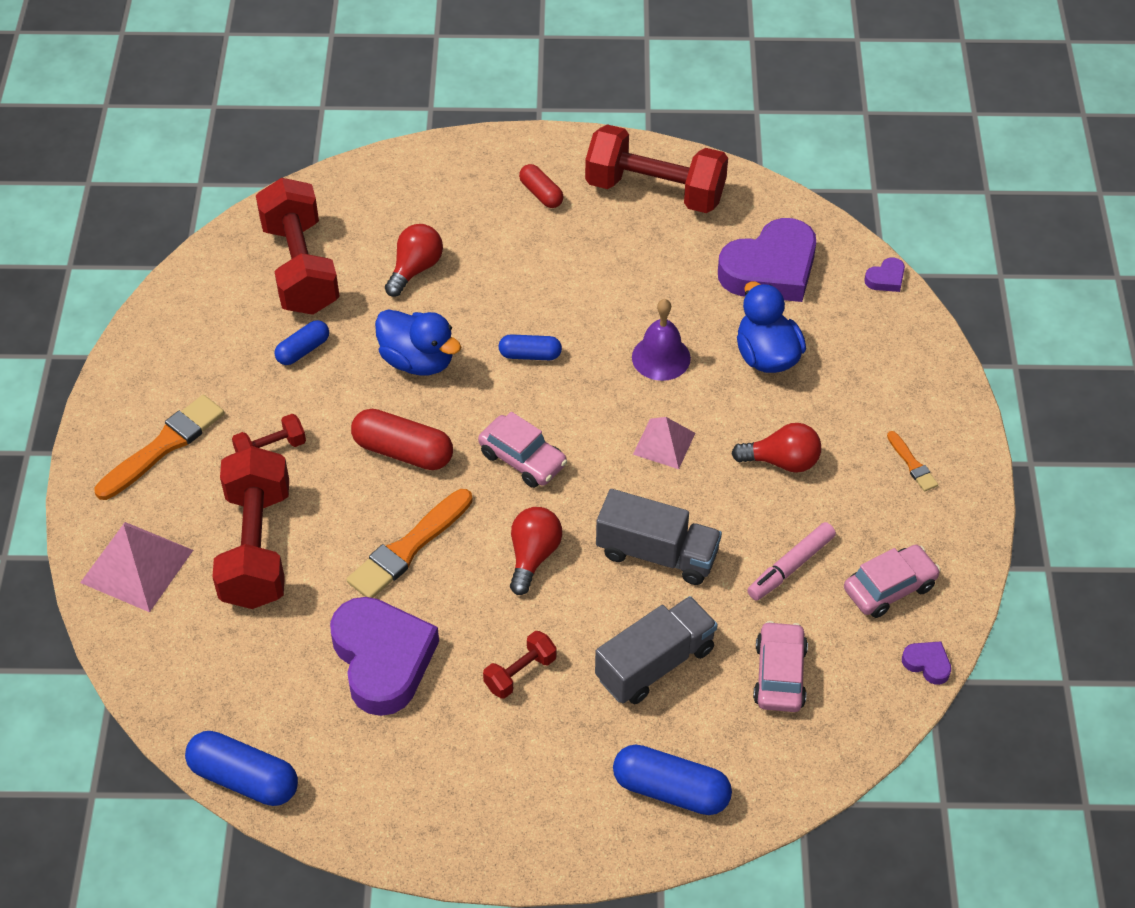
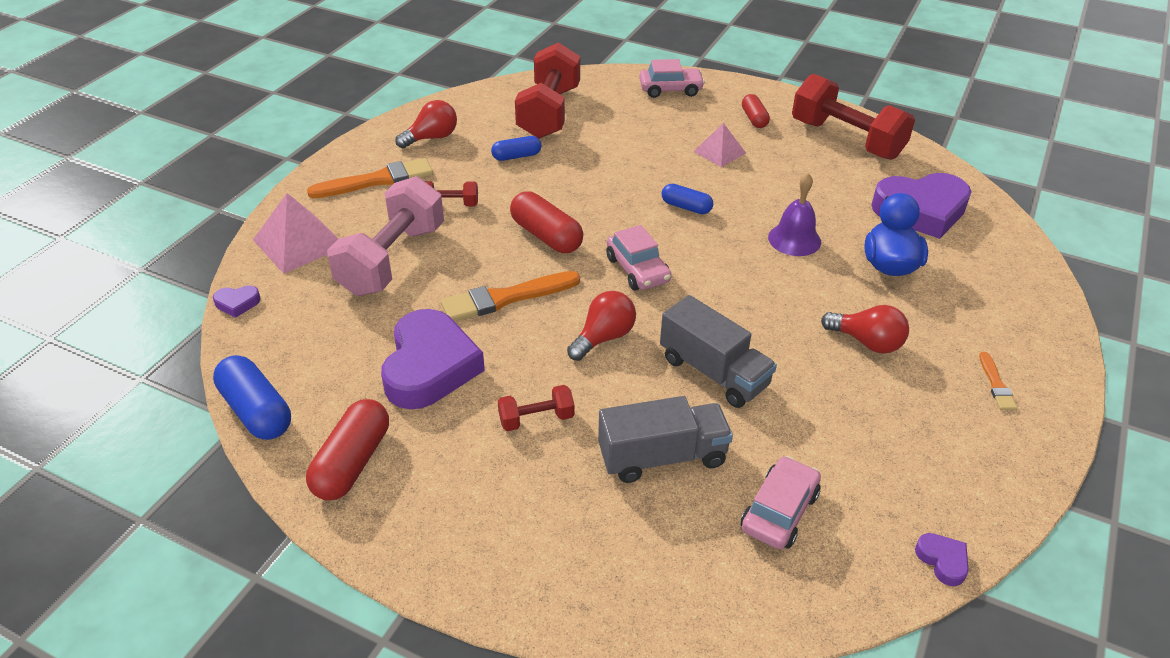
camera: 25 degrees right, 10 degrees down
(257, 547) = (392, 260): red dumbbell -> pink dumbbell
(377, 790) = (352, 462): none -> red capsule
(415, 269) = (631, 135): red light bulb -> red light bulb (431, 138)
(418, 361) = (596, 186): blue duck -> none
(664, 443) = (764, 296): pink pyramid -> pink pyramid (719, 152)
(671, 790) = (615, 572): blue capsule -> none
(790, 566) = (835, 425): pink marker -> none
(886, 279) = (1025, 245): purple heart -> purple heart (237, 303)
(889, 588) = (929, 478): pink car -> pink car (670, 89)

